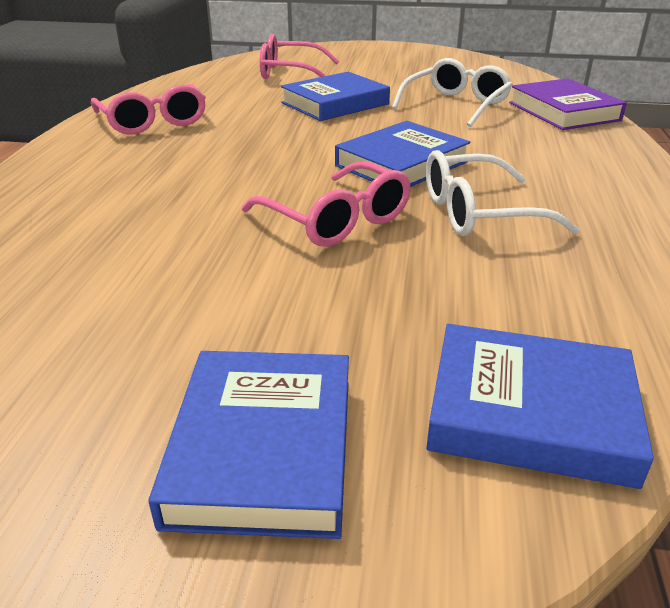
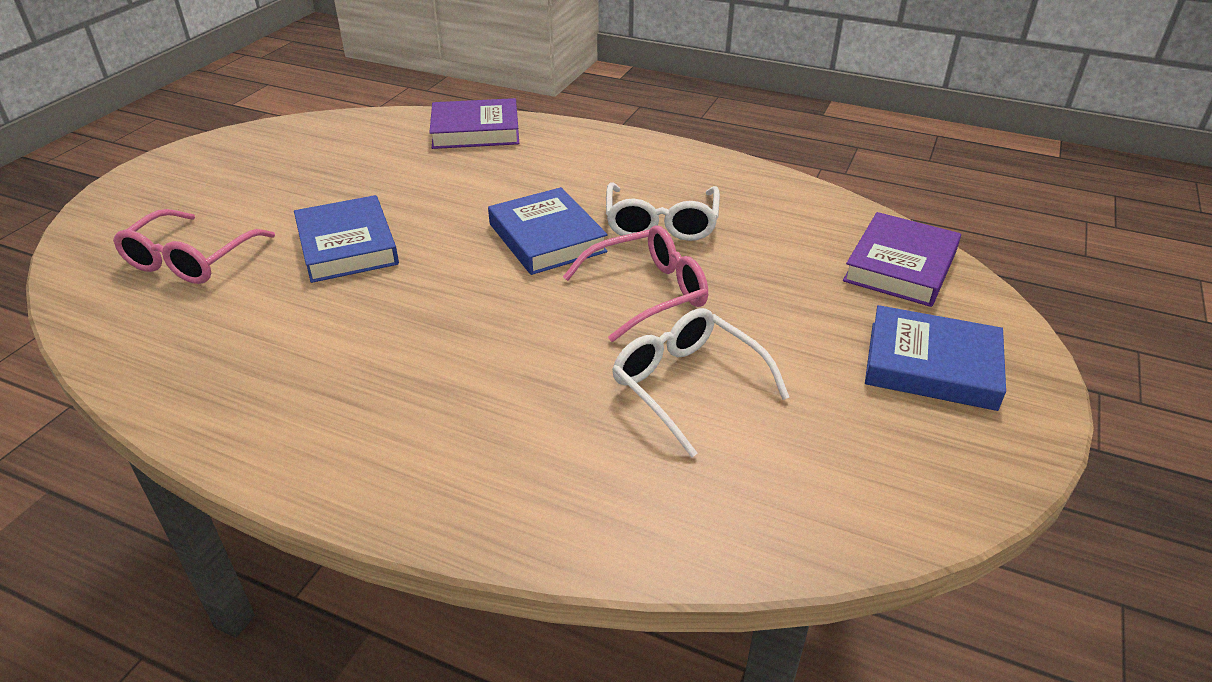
camera: 75 degrees left, 5 degrees up
(153, 122) = (297, 395): pink glasses -> none
(456, 105) = (414, 176): white glasses -> white glasses (687, 385)
(530, 412) = (900, 266): blue book -> purple book

